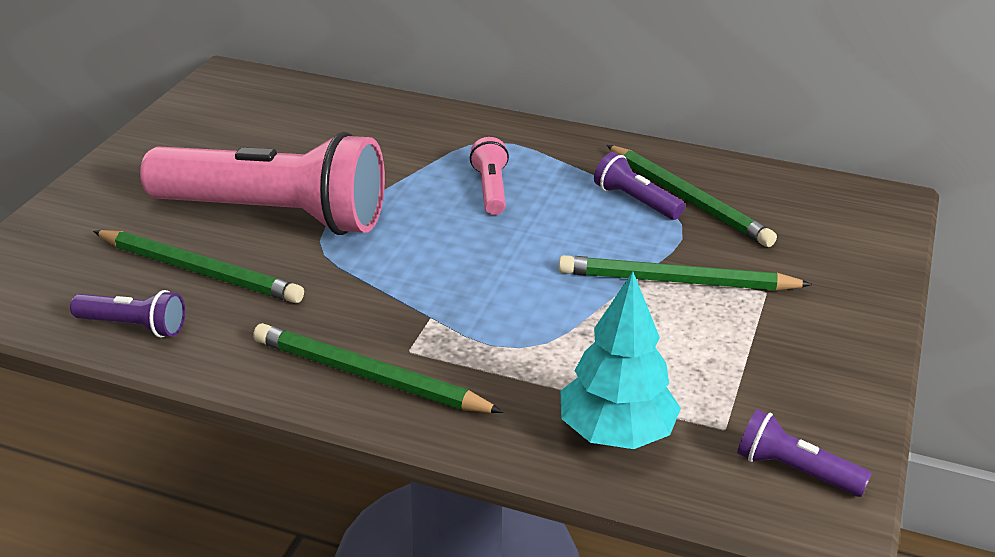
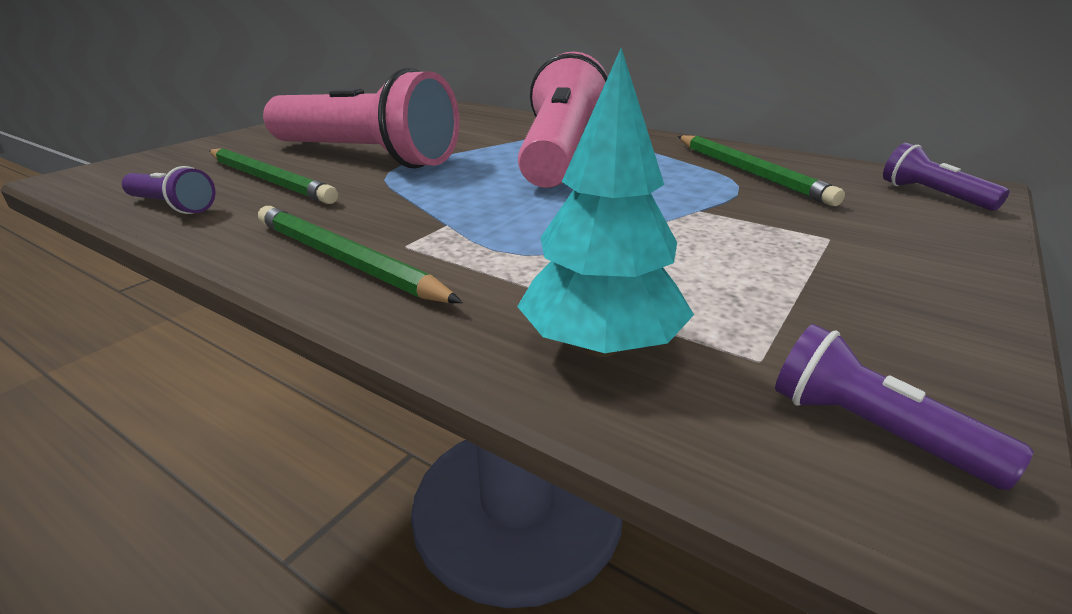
camera: 15 degrees right, 5 degrees down
(490, 189) = (561, 156): pink flashlight -> pink flashlight, size x2.41
(635, 201) = (695, 170): purple flashlight -> purple flashlight (932, 195)
(677, 281) = (724, 222): green pencil -> none

